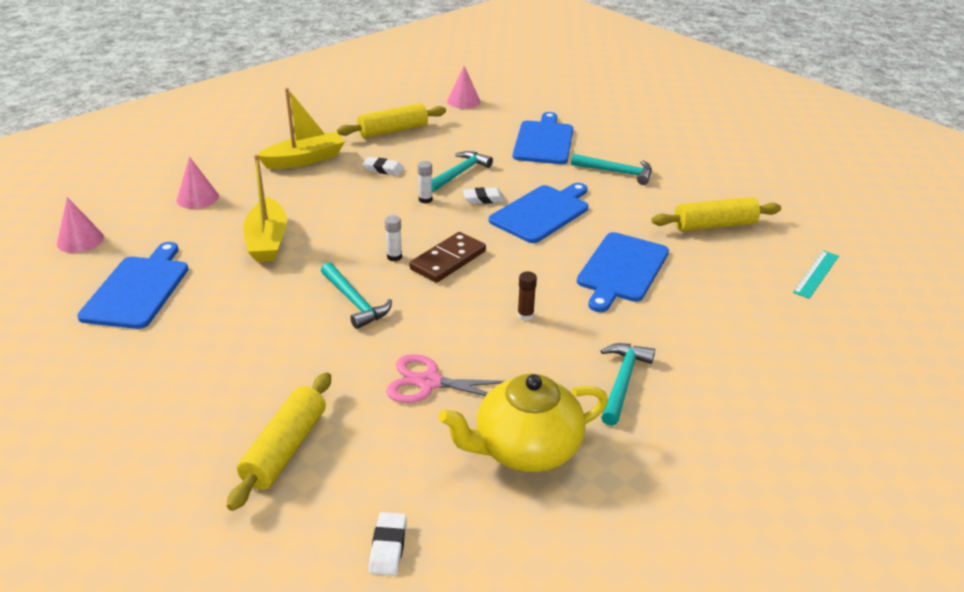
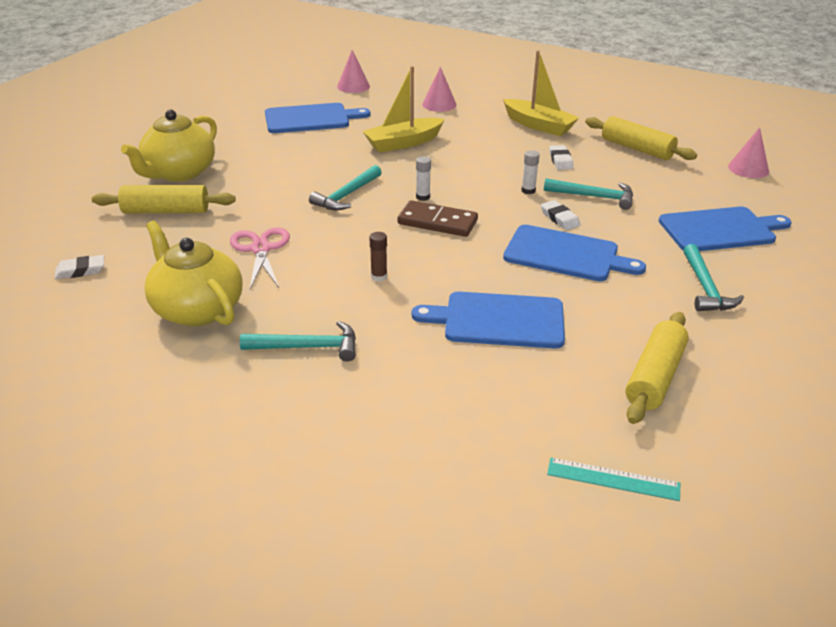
camera: 70 degrees right, 0 degrees up
(186, 424) = (179, 173): none -> yellow teapot
(714, 225) = (654, 377): yellow rolling pin -> yellow rolling pin turned 60 degrees clockwise

